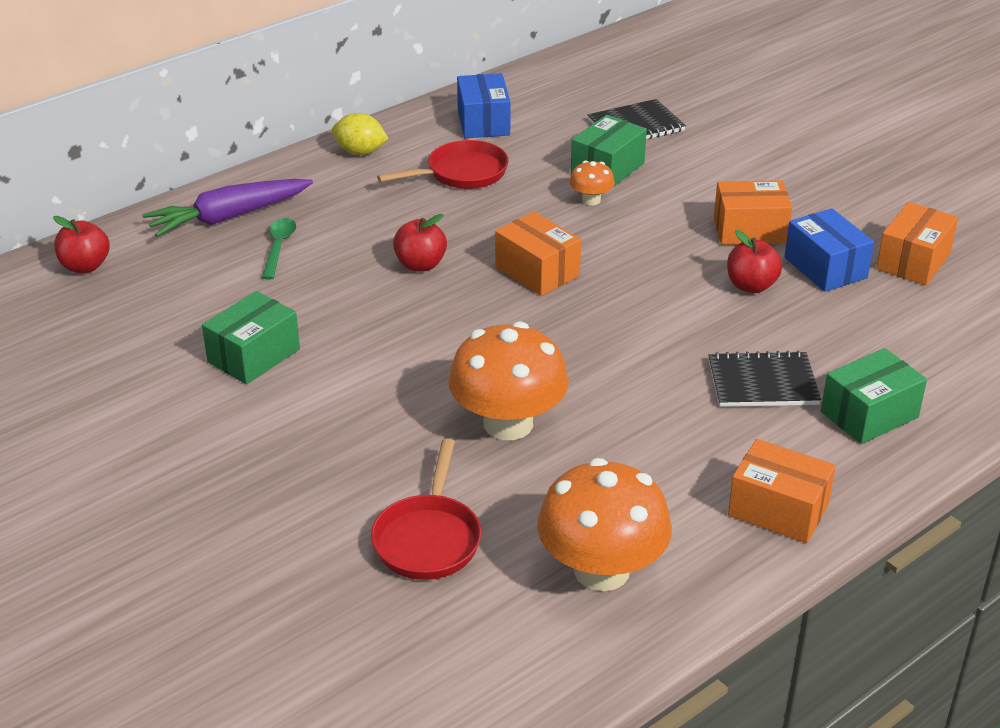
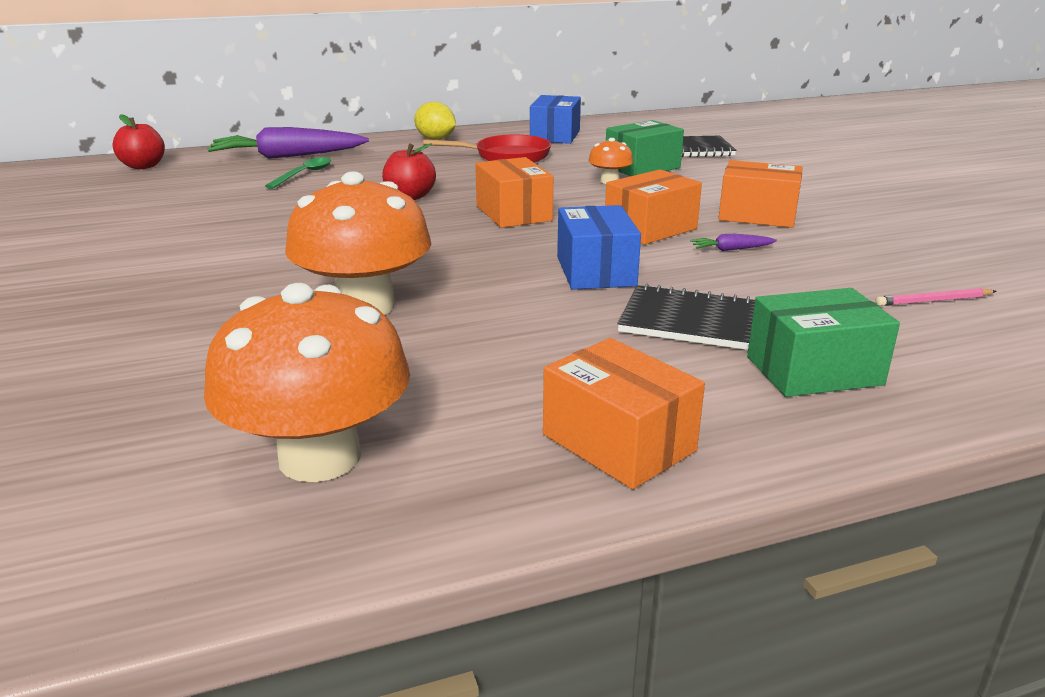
camera: 20 degrees right, 10 degrees down
(254, 356) = (192, 227): green box -> none
(428, 539) = (160, 382): red pan -> none
(751, 286) = (731, 249): red apple -> purple carrot
(825, 267) = (827, 248): blue box -> blue box (595, 271)
(913, 261) = (940, 257): orange box -> orange box (650, 229)
(923, 319) = (933, 301): none -> pink pencil

